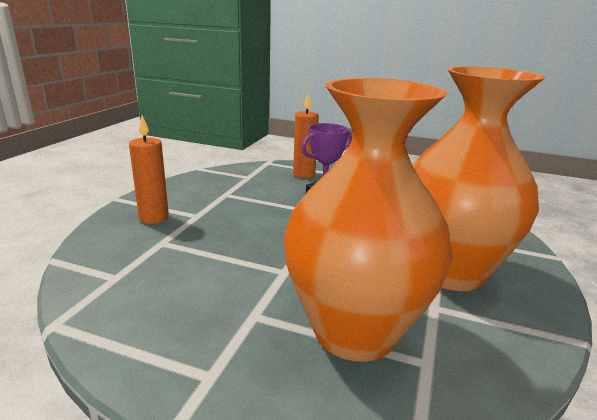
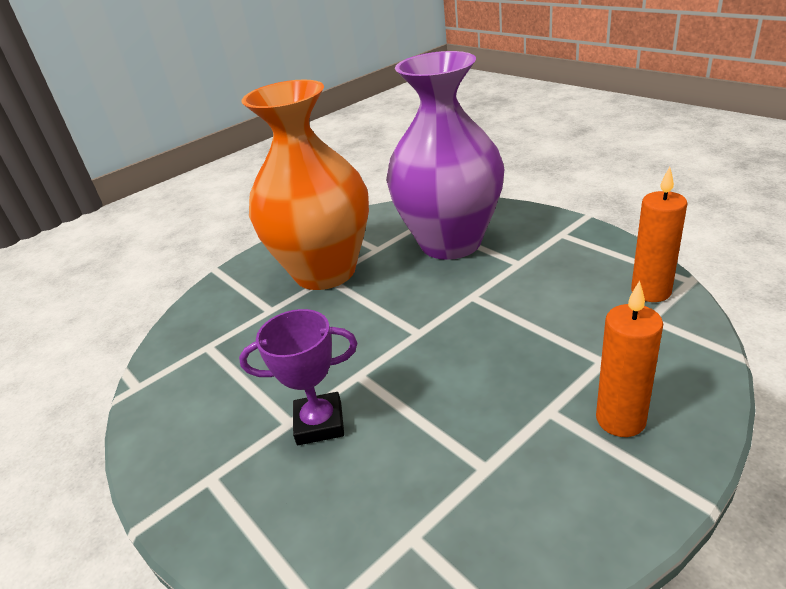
camera: 145 degrees left, 10 degrees up
(304, 174) = (289, 513): orange candle -> orange candle (651, 292)
(355, 331) = (450, 243): orange vase -> purple vase

